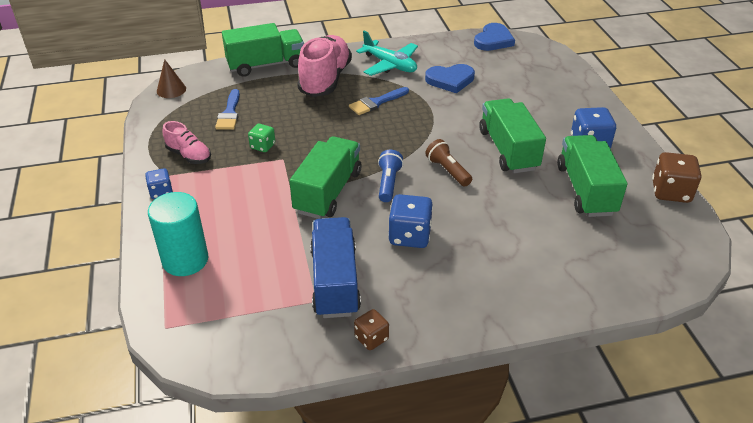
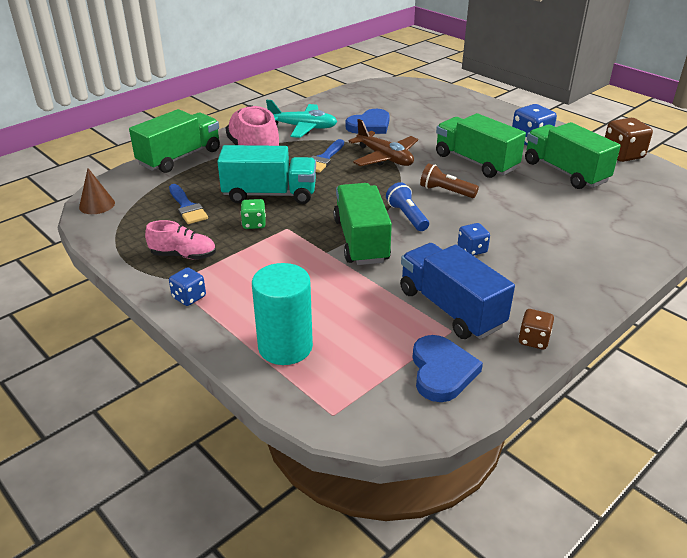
camera: 30 degrees left, 5 degrees down
(300, 123) = (270, 194): none -> turquoise truck
(410, 236) = (472, 250): blue dice -> blue dice, size x0.60
(429, 118) = (385, 158): none -> brown plane
(493, 40) = (372, 88): blue heart -> blue heart (442, 371)

